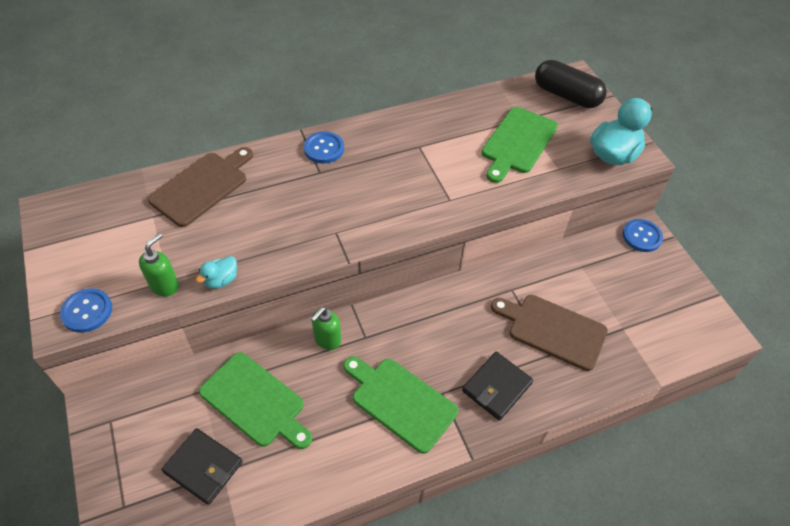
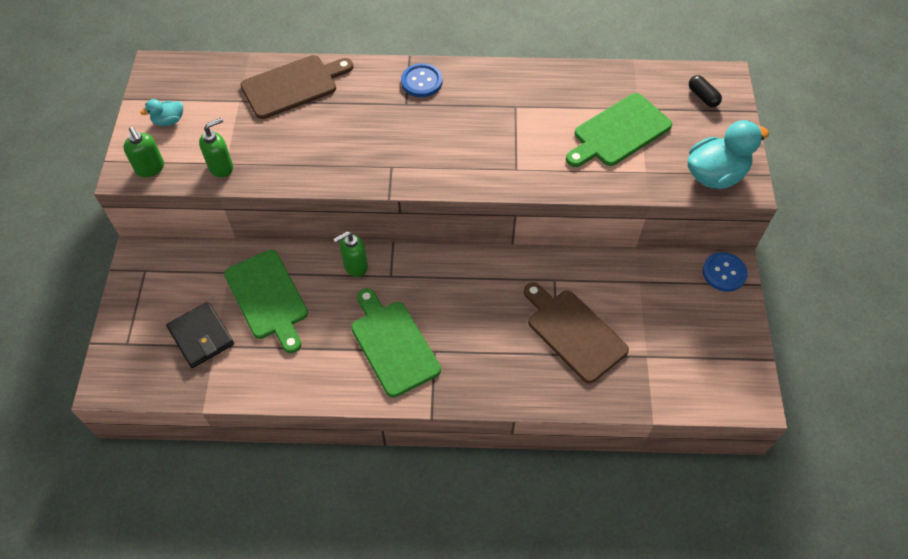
camera: 25 degrees right, 5 degrees up
(87, 311) = (150, 168): blue button -> green soap dispenser
(221, 280) = (270, 178): turquoise duck -> turquoise duck (169, 121)
(496, 387) = (488, 365): black wallet -> none
(566, 95) = (703, 97): black capsule -> black capsule, size x0.49

